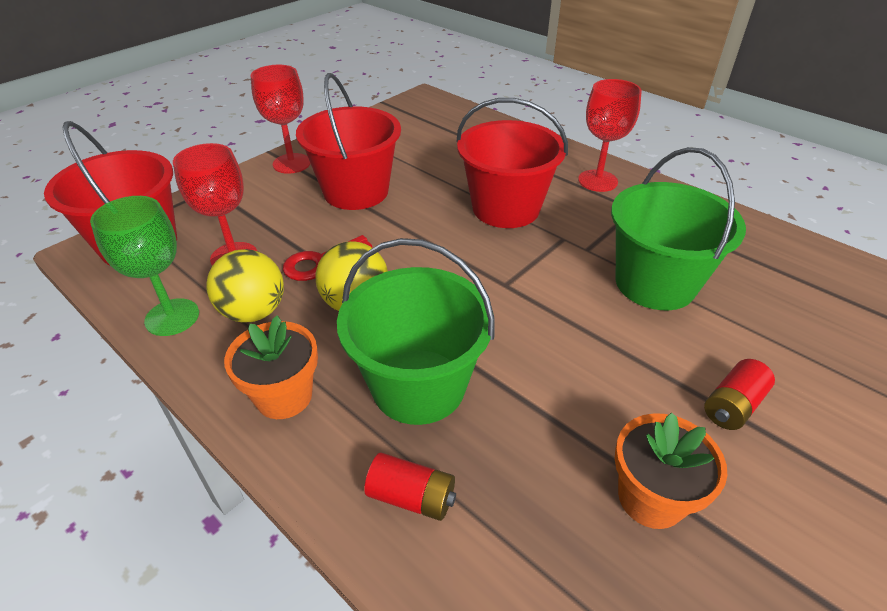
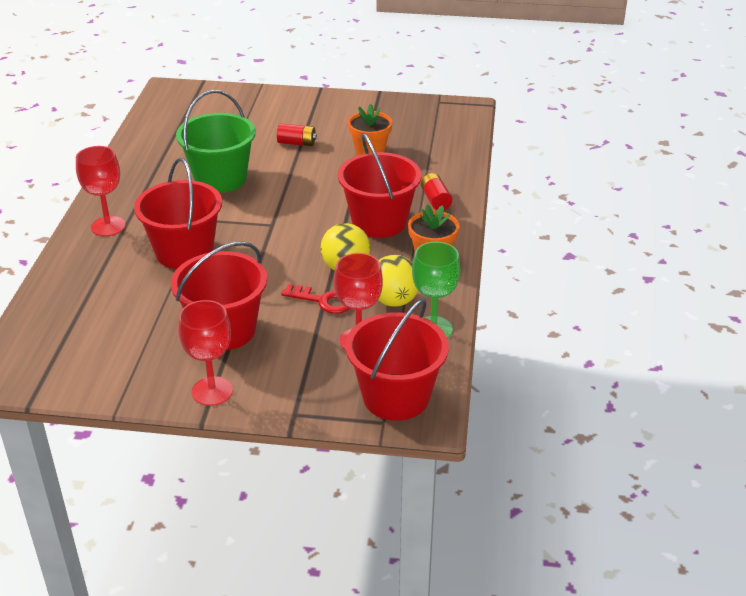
camera: 125 degrees left, 5 degrees down
(418, 386) = (379, 222): green bucket -> red bucket

